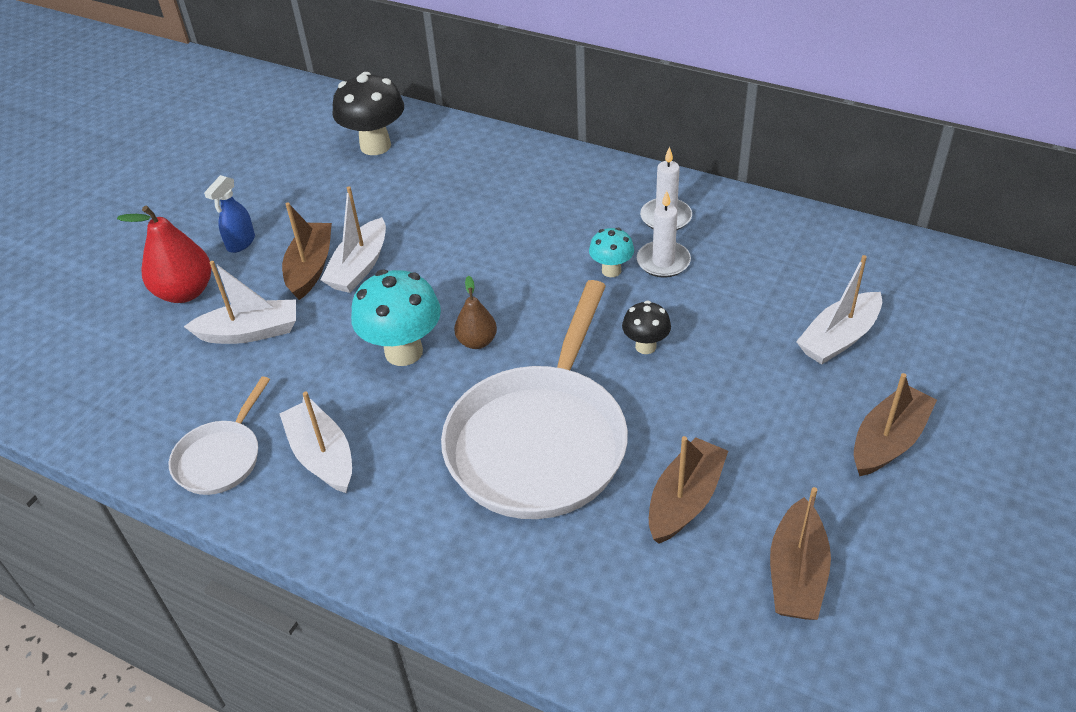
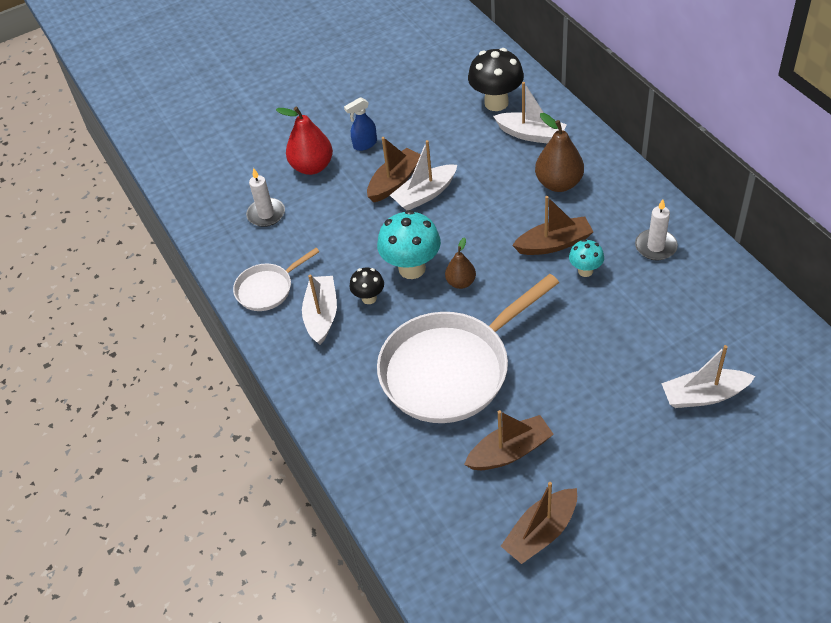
camera: 35 degrees right, 5 degrees up
(250, 332) = (332, 212): white boat -> white boat (531, 134)
(511, 197) = (559, 183): none -> brown pear
(645, 346) = (565, 337): black mushroom -> black mushroom (369, 298)
(663, 262) = (626, 280): white candle -> white candle (266, 214)
(888, 441) = (674, 482): brown boat -> brown boat (554, 244)

